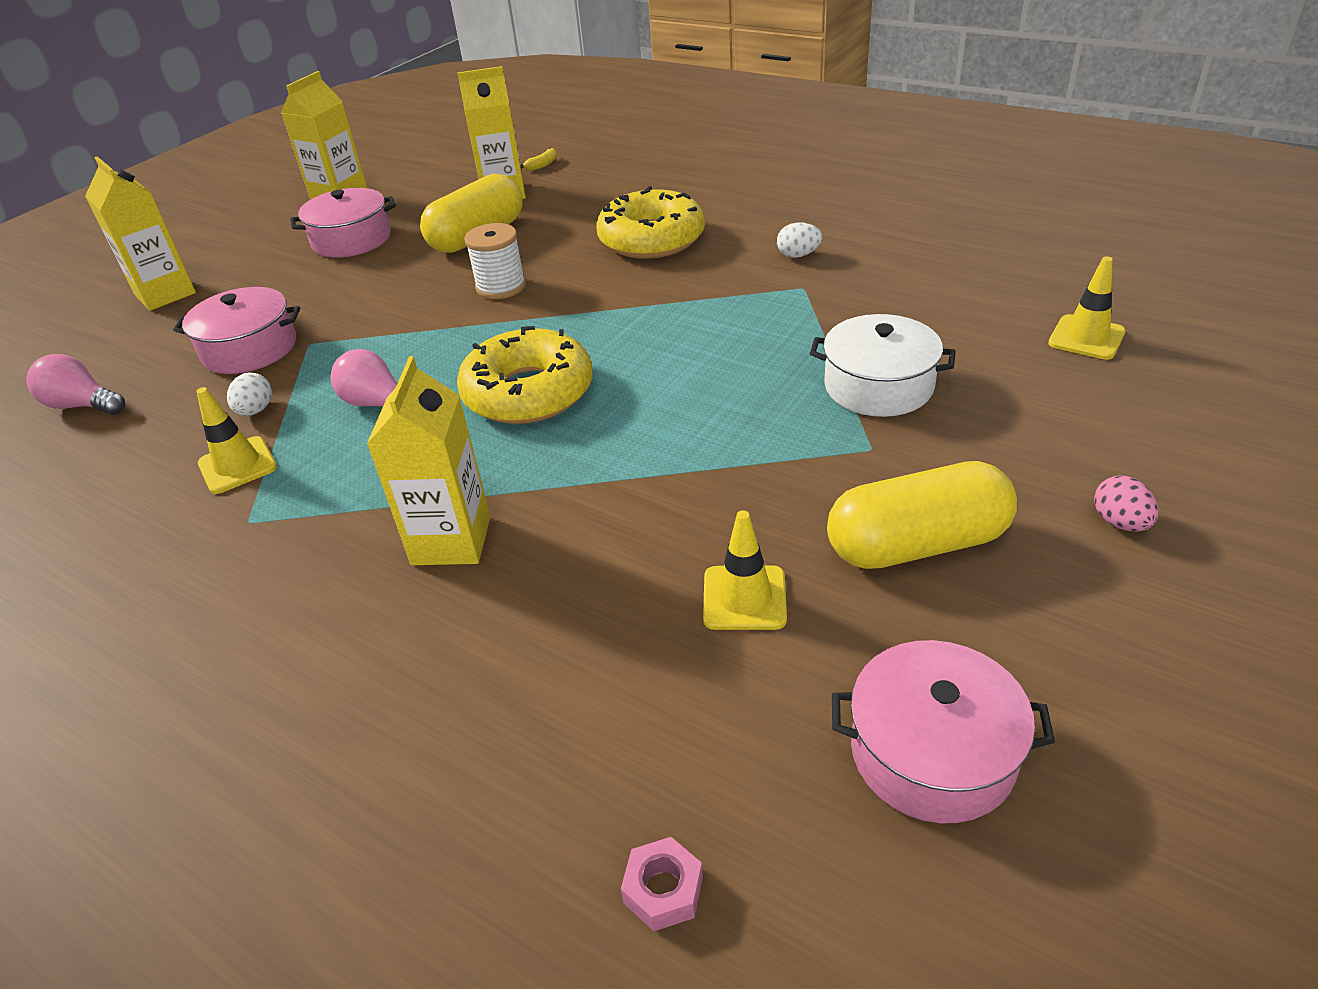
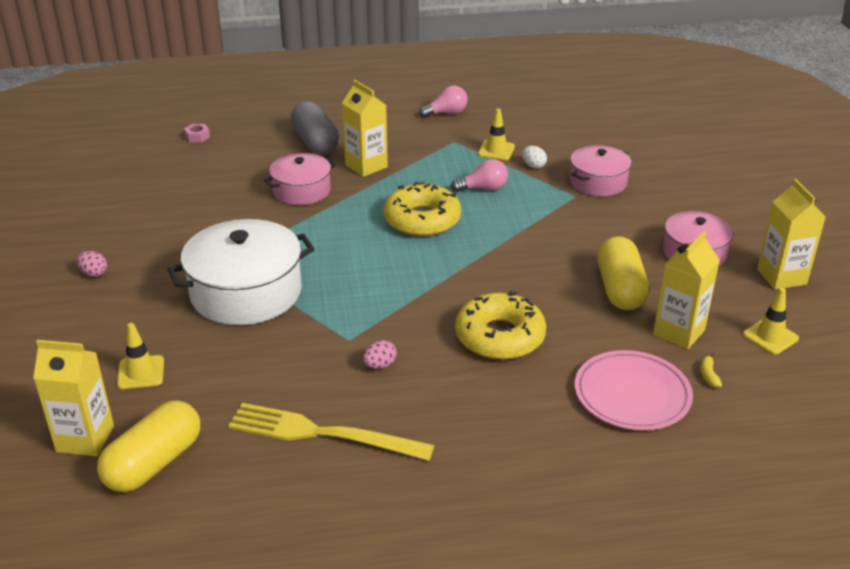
camera: 135 degrees right, 5 degrees down
(83, 405) = (613, 138): pink light bulb -> pink light bulb (446, 113)
(165, 294) = (712, 183): yellow carton -> yellow carton (85, 439)
(442, 671) = (315, 142): none -> grey capsule
(501, 287) = (536, 263): white spool -> none
(617, 173) = (632, 394): none -> pink plate
(744, 598) = (233, 193): yellow traffic cone -> yellow traffic cone (770, 336)
(798, 255) = (380, 365): white egg -> pink egg
(878, 386) = (246, 292): white pot -> white pot, size x1.67
(910, 225) = (323, 433): none -> yellow fork
(917, 544) = (178, 233): yellow capsule -> yellow capsule (154, 463)
(932, 752) = (139, 184): pink pot -> pink pot (302, 191)

